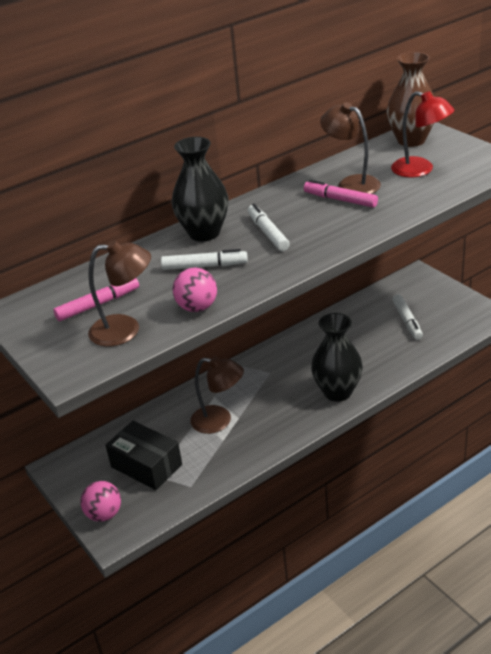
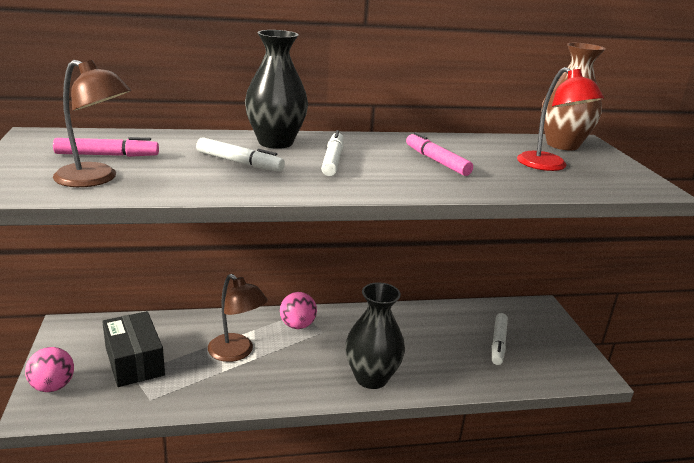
camera: 20 degrees right, 10 degrees down
(197, 307) = (184, 187): pink ball -> pink ball (297, 325)
(351, 183) = (463, 154): brown lamp -> none

